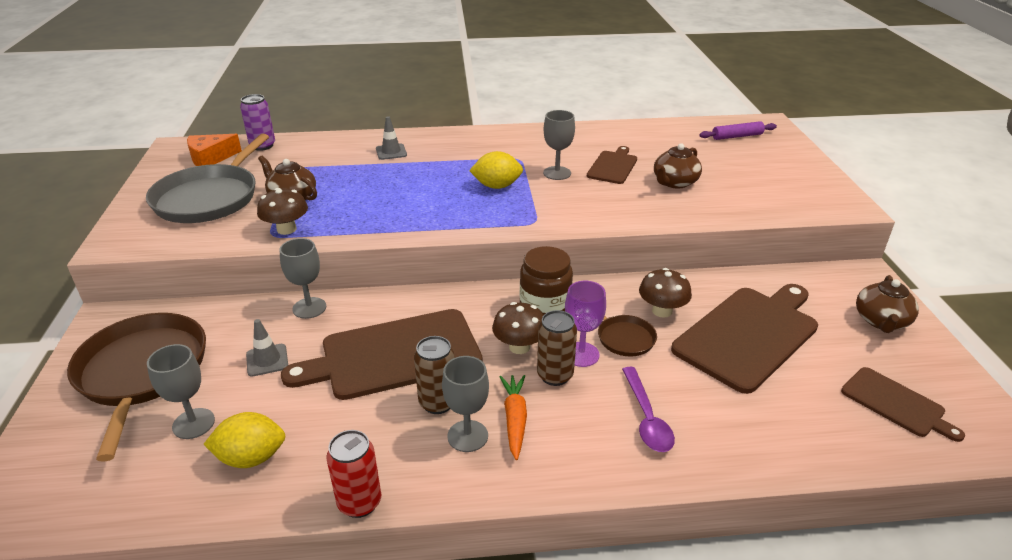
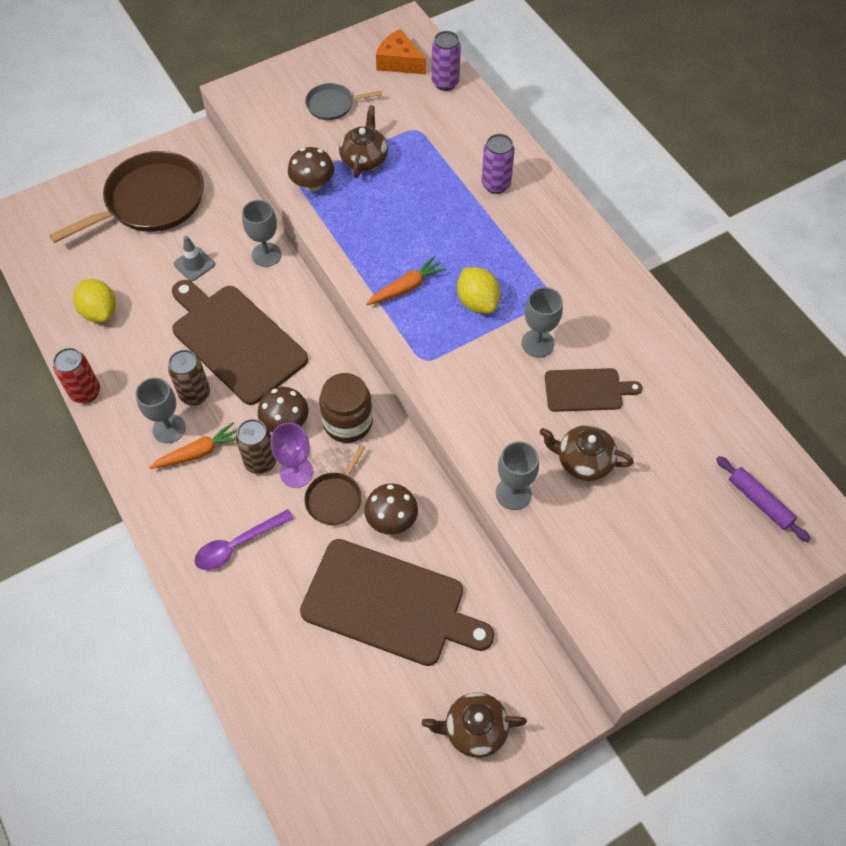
camera: 65 degrees right, 25 degrees up
(193, 423) = (116, 261): grey goblet -> grey goblet (513, 493)
(209, 198) = (332, 105): grey pan -> grey pan, size x0.48
(391, 152) = (496, 184): grey traffic cone -> purple can
(452, 212) = (406, 287): none -> orange carrot
(896, 403) = (341, 748): brown cutting board -> none

